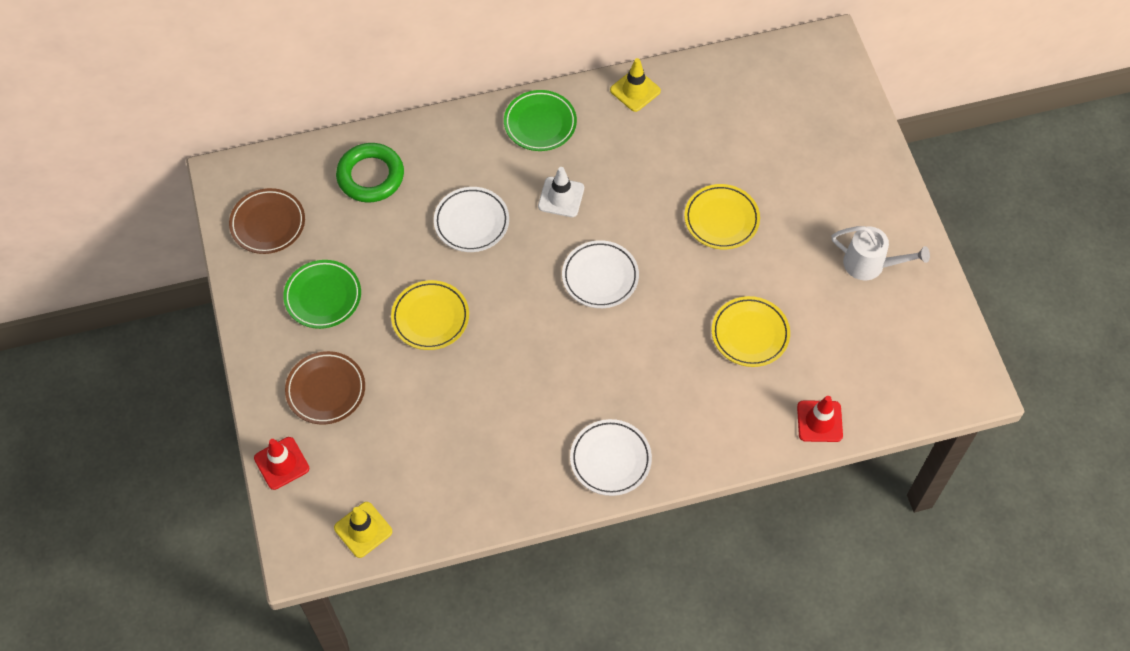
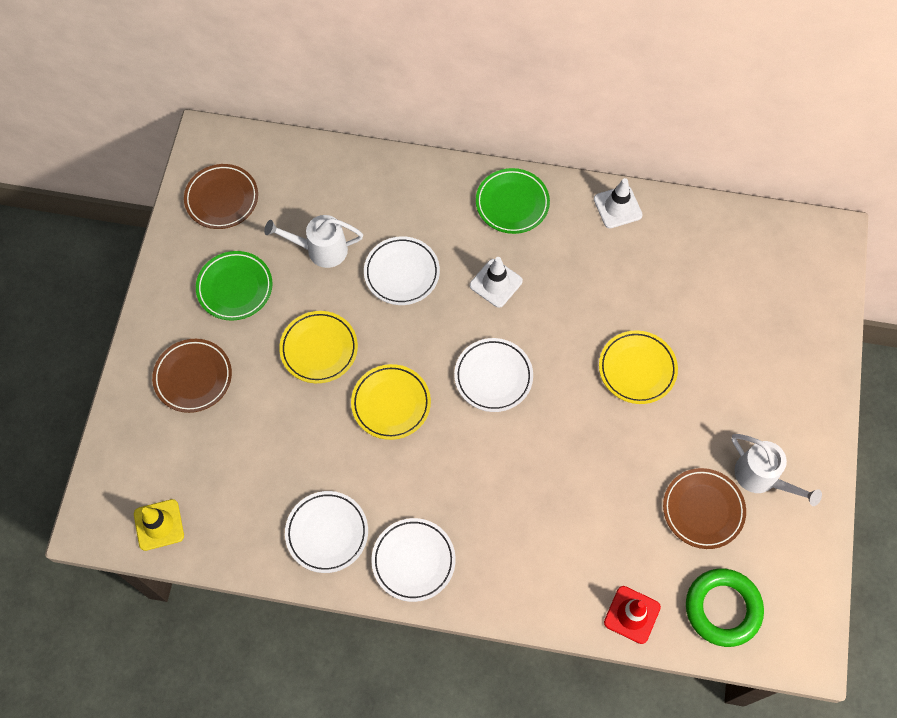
camera: 25 degrees right, 5 degrees up
(281, 463) = (121, 429): red traffic cone -> none
(370, 176) = (333, 191): green ring -> green ring (722, 608)
(385, 232) = (320, 250): none -> white watering can
(521, 470) = (327, 533): none -> white plate
(635, 90) = (617, 207): yellow traffic cone -> white traffic cone
(750, 334) = (608, 496): yellow plate -> yellow plate (391, 403)
(835, 311) = (703, 509): none -> brown plate

